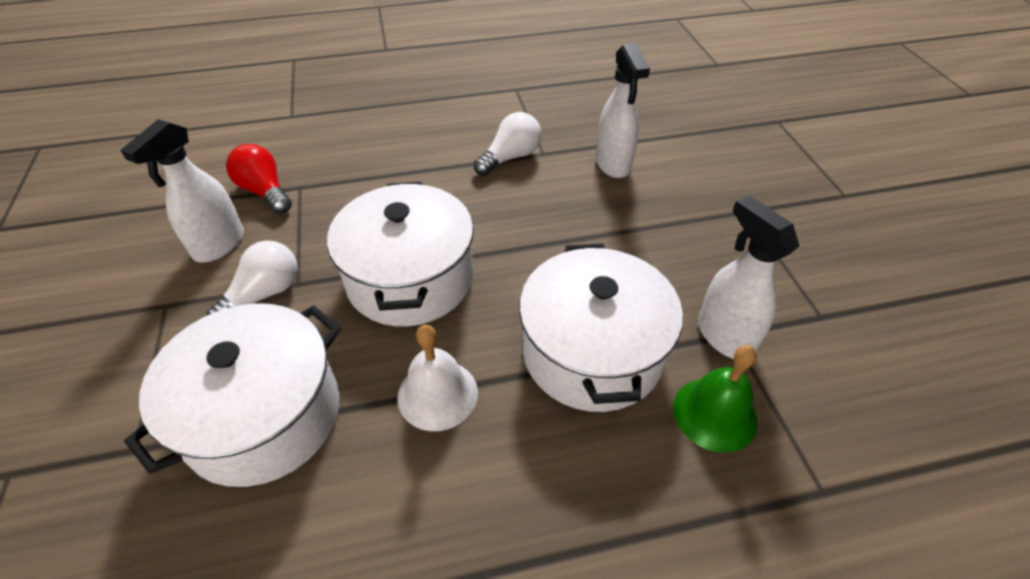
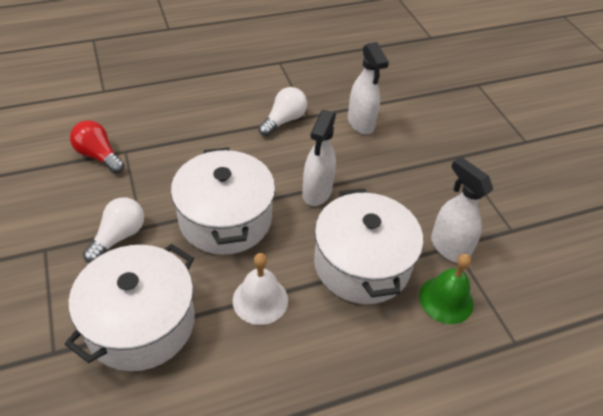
camera: 10 degrees left, 0 degrees up
(219, 245) = (73, 201): white spray bottle -> white spray bottle (317, 192)

